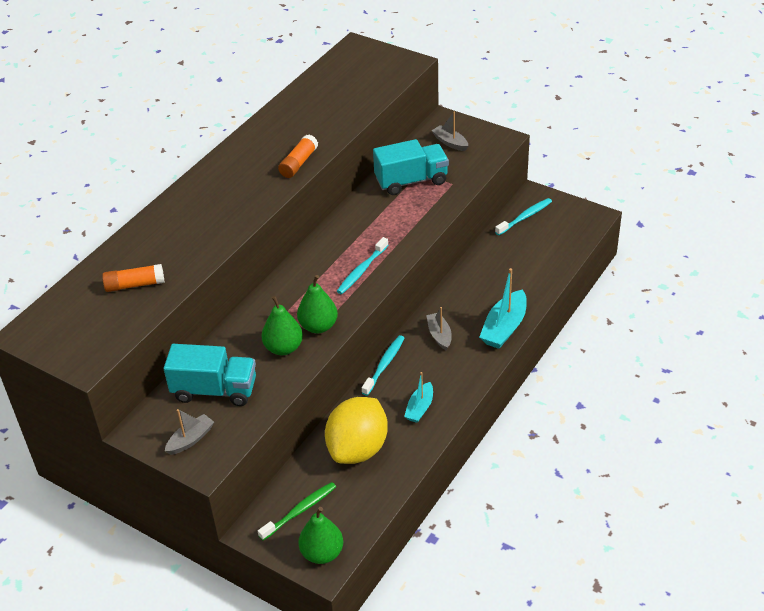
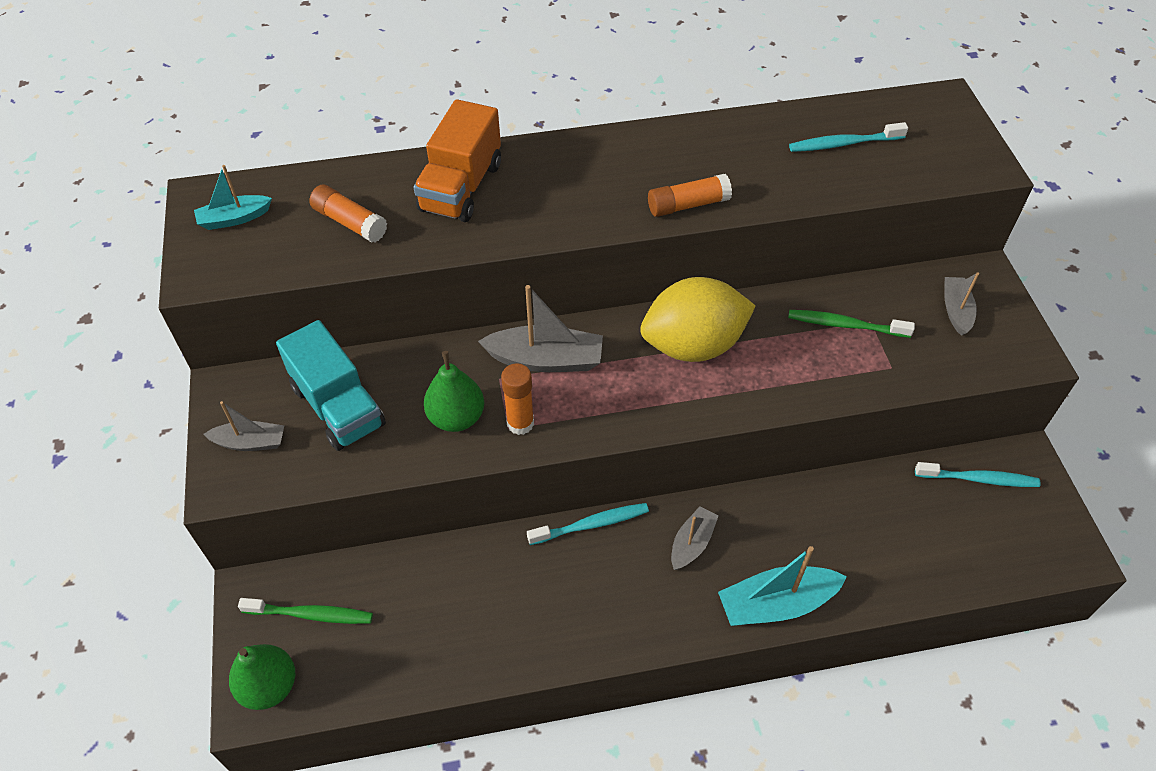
camera: 45 degrees right, 10 degrees up
(171, 231) = (461, 187): none -> orange truck
(292, 293) = (545, 360): none -> grey boat
(318, 326) = (520, 423): green pear -> orange glue stick
(358, 449) = (445, 599): yellow lemon -> yellow lemon (693, 345)
(361, 270) = (648, 394): turquoise toothbrush -> turquoise toothbrush (843, 144)
(411, 181) = (845, 325): turquoise truck -> green toothbrush
(420, 408) = (562, 614): turquoise boat -> turquoise boat (234, 218)

